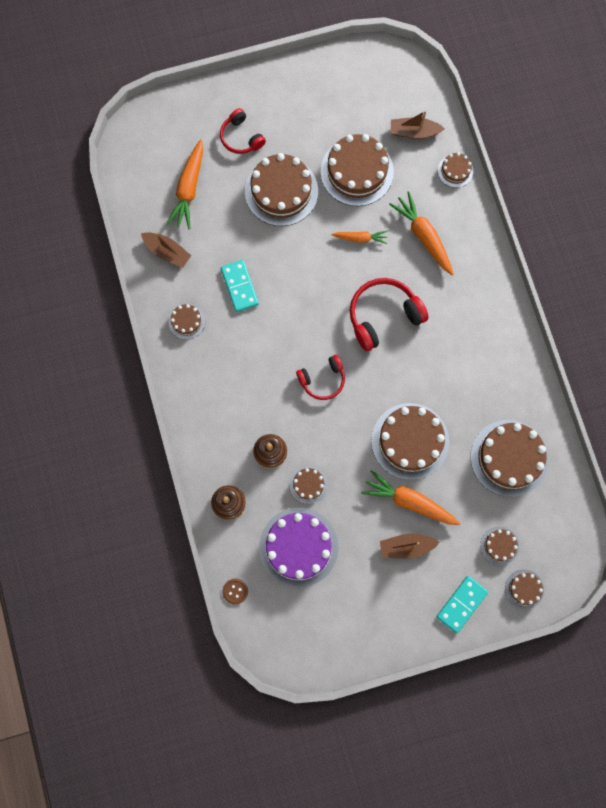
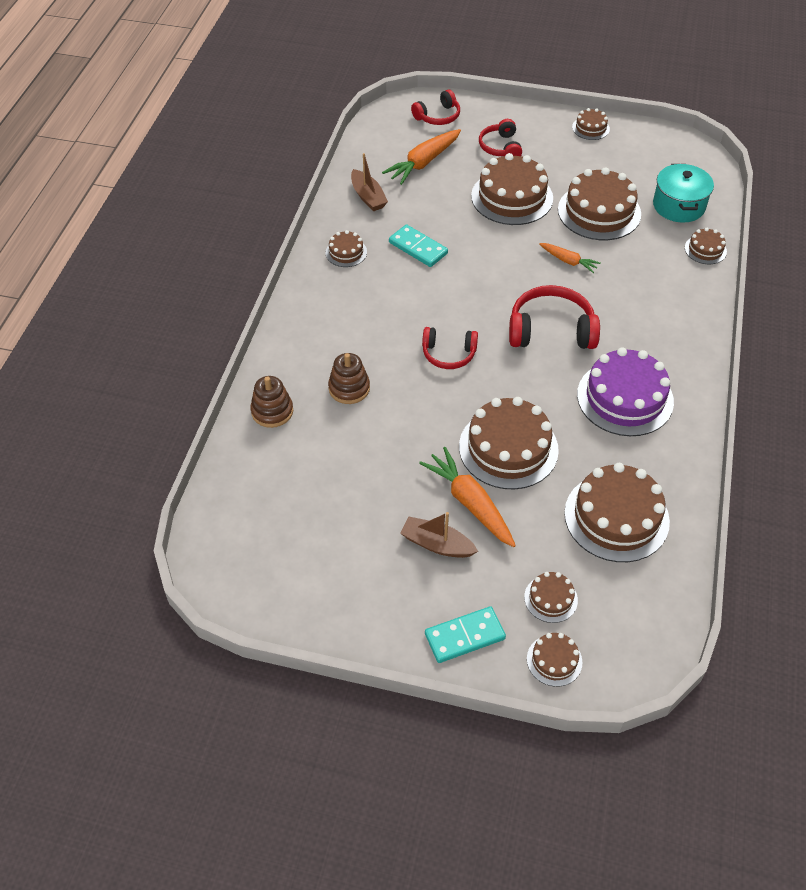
camera: 30 degrees right, 25 degrees down
(168, 126) = (438, 116): none -> red headphones
(235, 591) = (217, 492): brown button -> none
(239, 287) = (418, 248): turquoise domino -> turquoise domino turned 60 degrees counterclockwise
(298, 547) = (315, 485): purple cake -> purple cake (625, 398)
(308, 484) = (368, 435): brown cake -> brown cake (590, 128)
(414, 132) = (679, 206): brown boat -> turquoise pot
(423, 236) = (637, 285): orange carrot -> none

